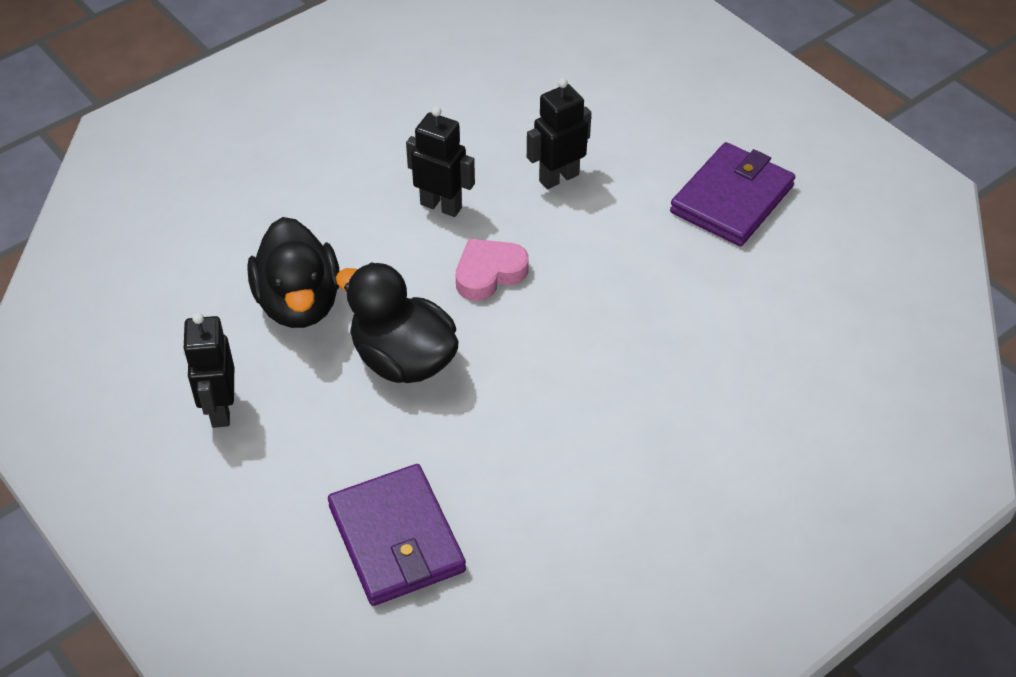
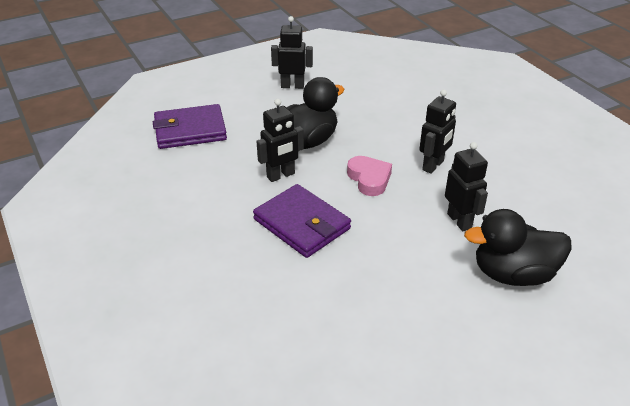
camera: 100 degrees right, 10 degrees down
(299, 303) = (359, 110): black duck -> black duck (513, 274)
(504, 379) = (281, 175): none -> black robot
(732, 199) = (431, 316): purple wallet -> purple wallet (301, 224)

